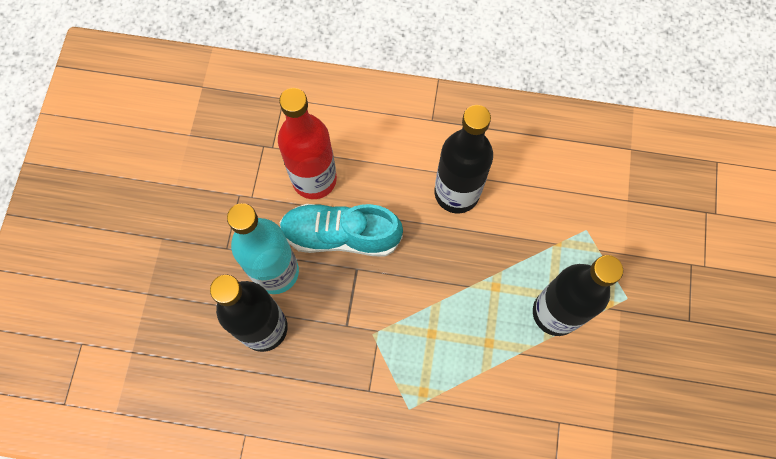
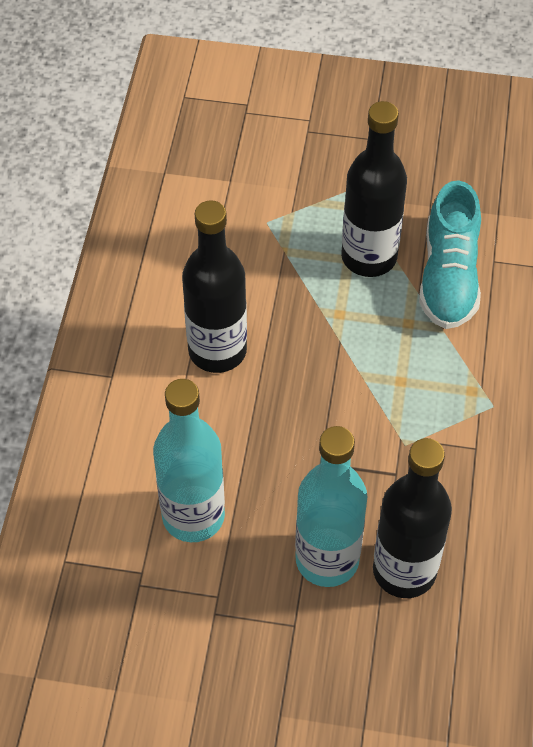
camera: 90 degrees left, 15 degrees down
(314, 179) = (193, 516): red bottle -> turquoise bottle
(341, 235) = (275, 481): turquoise shoe -> turquoise shoe (449, 277)

